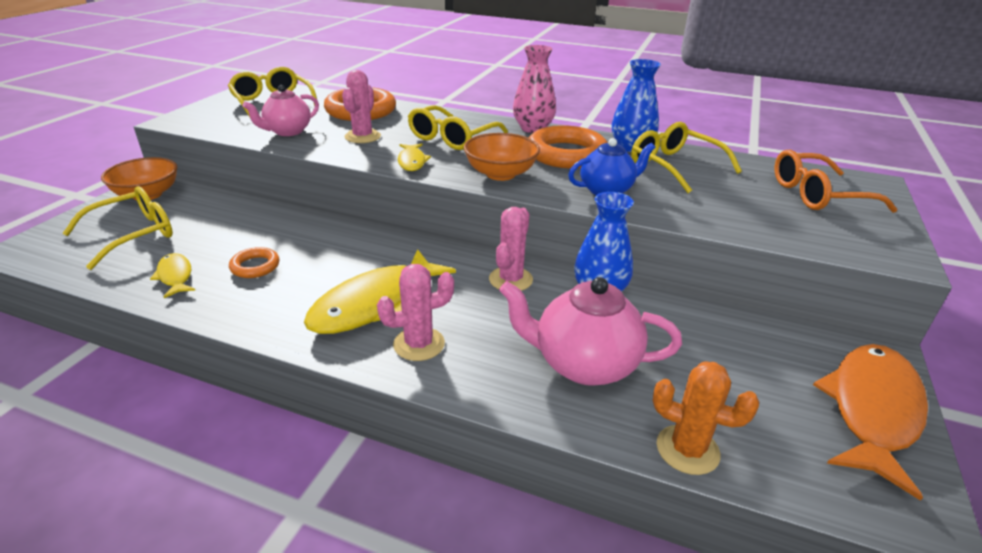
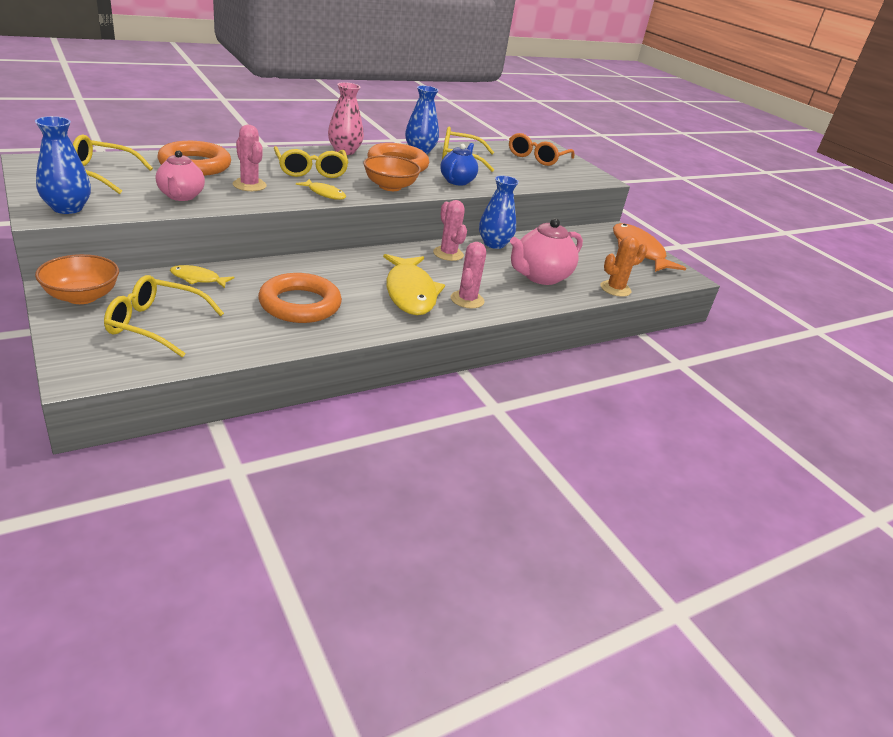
camera: 55 degrees left, 0 degrees up
(133, 235) = (155, 324): yellow glasses -> yellow glasses turned 75 degrees counterclockwise
(175, 276) = (261, 331): yellow fish -> yellow fish (198, 279)
(196, 120) = (67, 208): none -> blue vase
(255, 266) = (300, 304): orange ring -> orange ring, size x1.98

